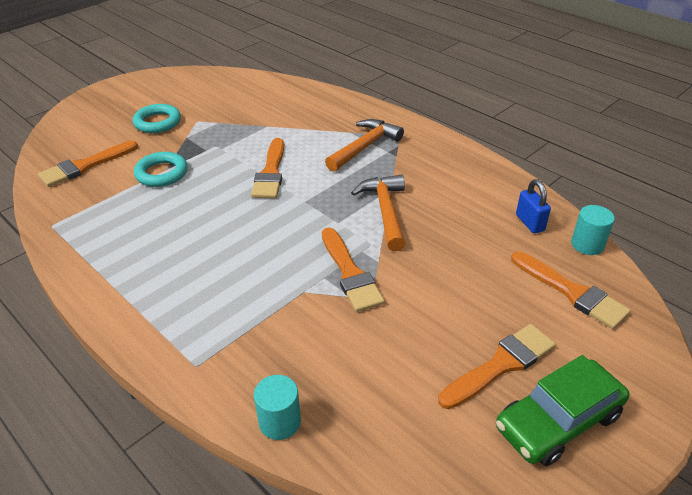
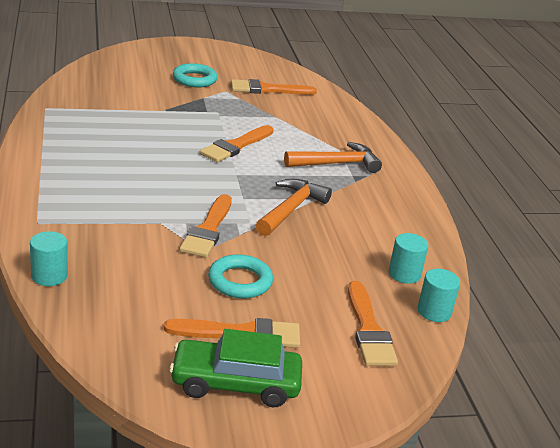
camera: 30 degrees right, 10 degrees down
(85, 166) = (109, 84): orange brush -> orange brush (267, 89)
(161, 173) = (155, 111): turquoise ring -> turquoise ring (240, 281)
(530, 223) = (404, 274): blue padlock -> turquoise cylinder

